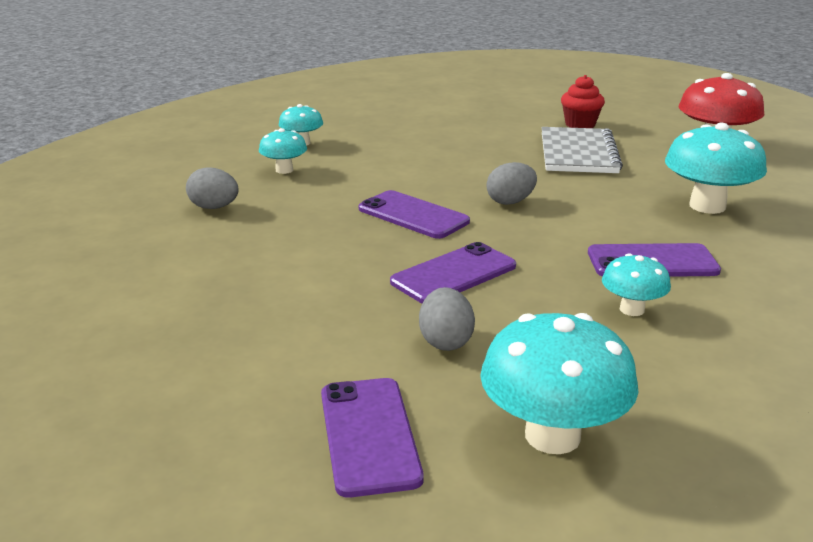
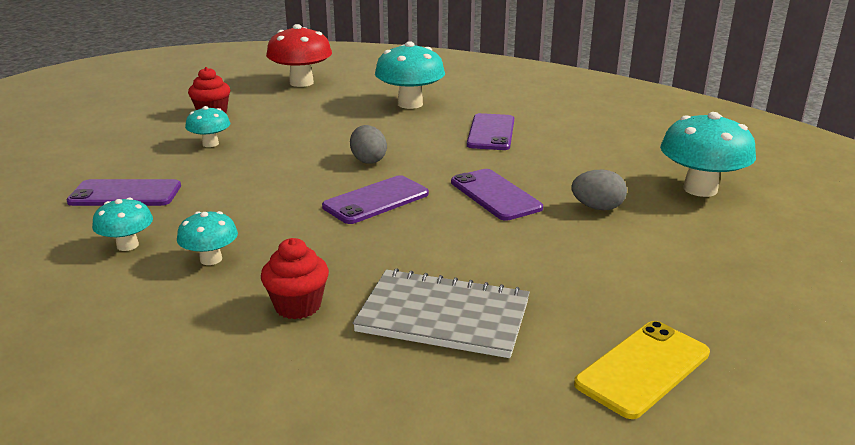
camera: 80 degrees left, 0 degrees up
(93, 363) = (643, 368): none -> yellow phone
(214, 207) = (298, 306): grey egg -> red cupcake
(369, 435) = (716, 242): purple phone -> purple phone (125, 194)
(578, 153) = (281, 124): grey notebook -> grey notebook (443, 316)
(632, 309) = (555, 148): turquoise mushroom -> turquoise mushroom (210, 144)

